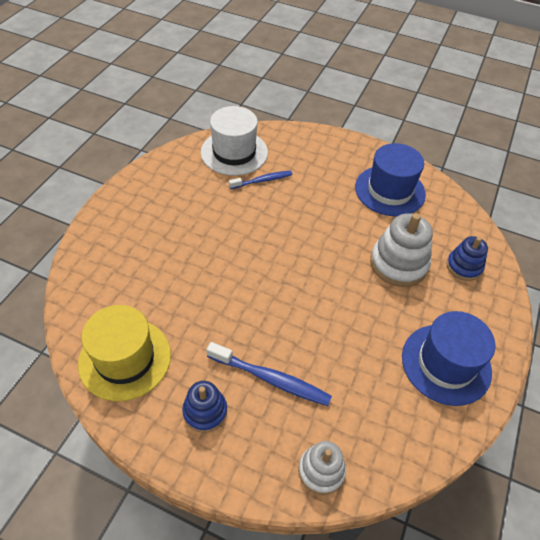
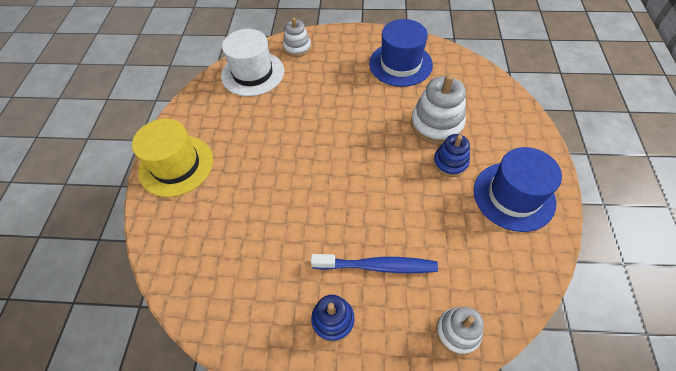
camera: 15 degrees left, 5 degrees up
(125, 358) = (237, 299): yellow hat -> yellow hat (176, 165)
(262, 180) = (289, 90): blue toothbrush -> none
(290, 141) = (297, 48): none -> white stacking toy
(464, 266) = (489, 108): blue stacking toy -> blue stacking toy (450, 163)

